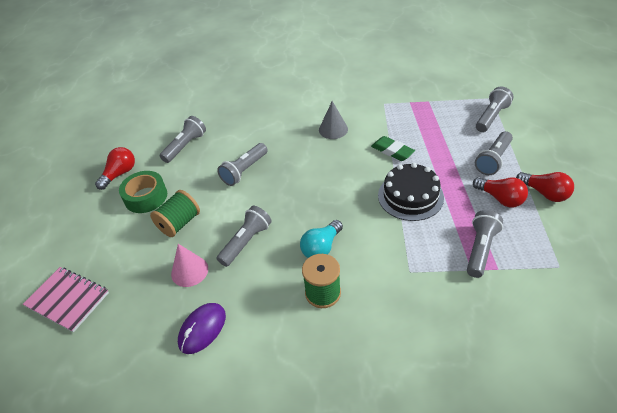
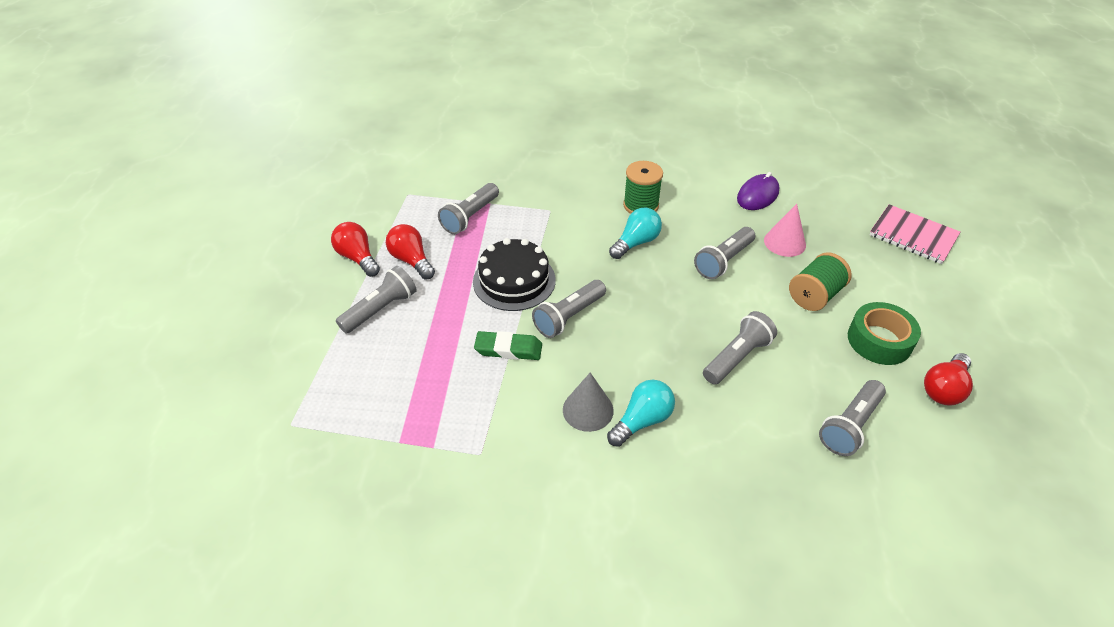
camera: 175 degrees left, 0 degrees up
(302, 130) = (642, 421): none -> turquoise light bulb
(392, 151) = (508, 349): green eraser -> green eraser turned 45 degrees counterclockwise
(491, 117) = (324, 382): grey flashlight -> grey flashlight (568, 317)

